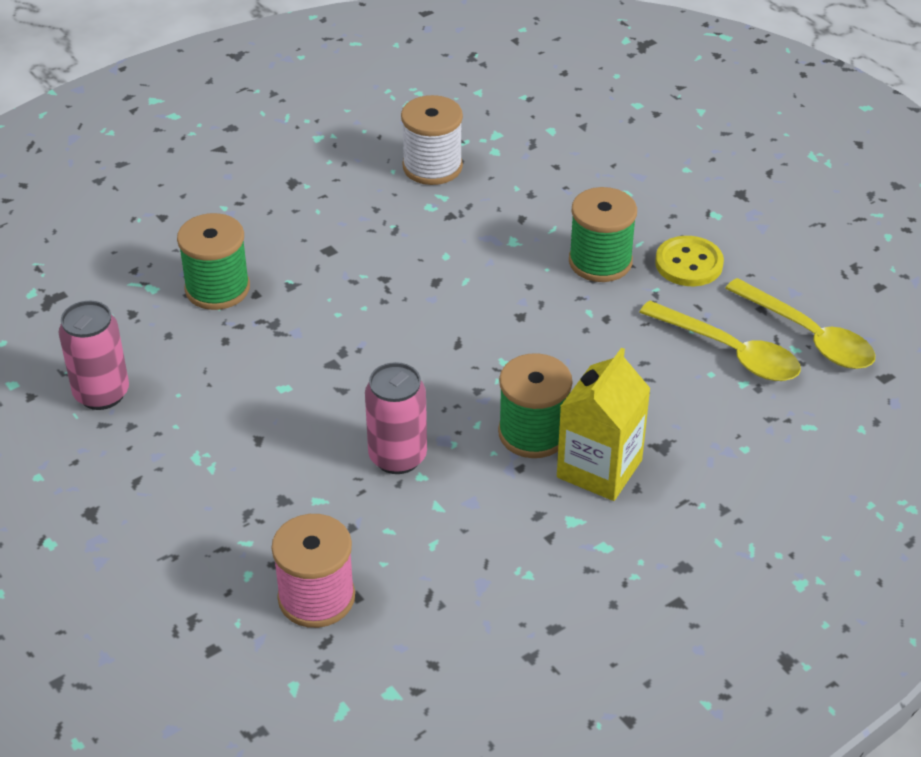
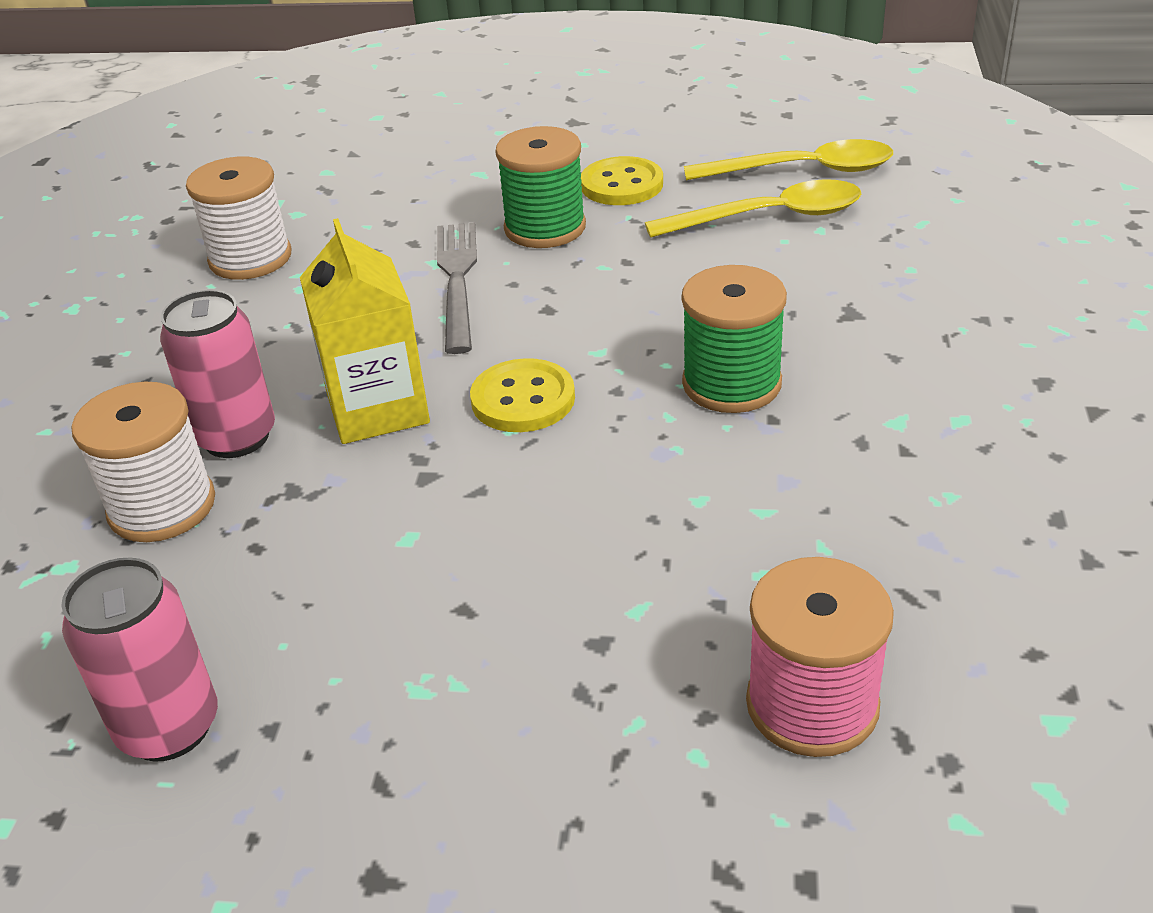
camera: 45 degrees left, 5 degrees down
(217, 288) = (162, 506): green spool -> white spool
(397, 457) = (646, 502): pink can -> pink can (236, 437)
(429, 359) = (523, 399): none -> yellow button
(506, 261) = (457, 280): none -> grey fork
(599, 468) = (838, 366): yellow carton -> yellow carton (377, 408)

